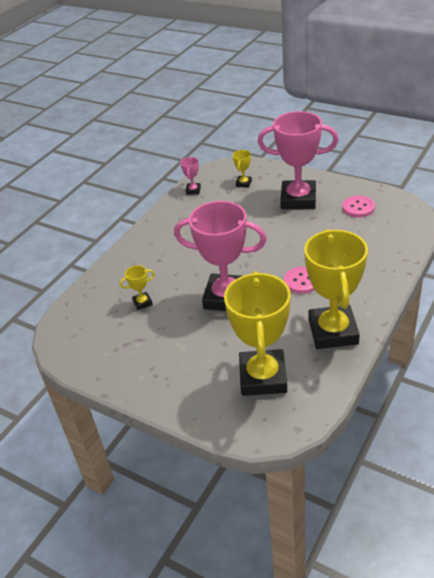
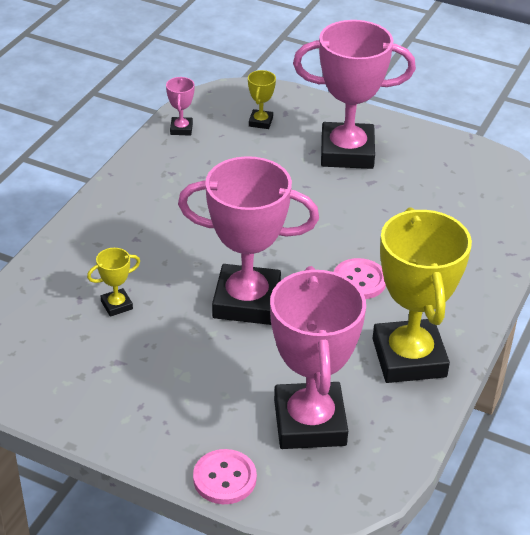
camera: 10 degrees left, 0 degrees up
(262, 377) = (309, 422): yellow trophy -> pink trophy
(358, 207) = (438, 170): pink button -> pink button (224, 478)

